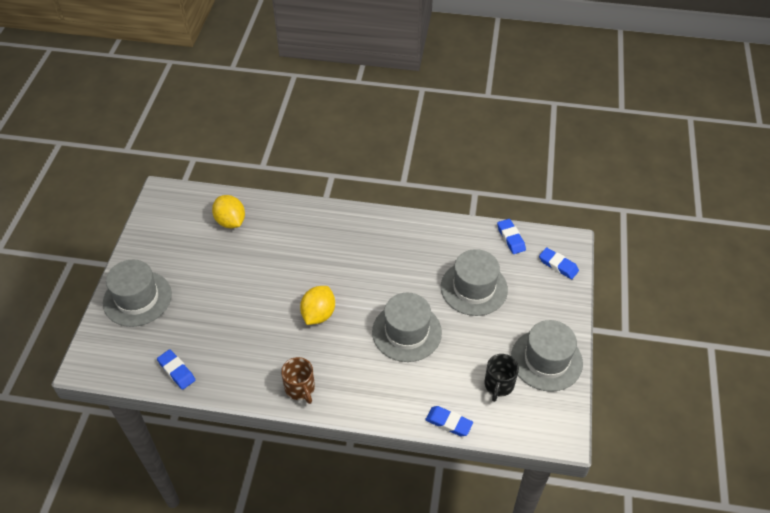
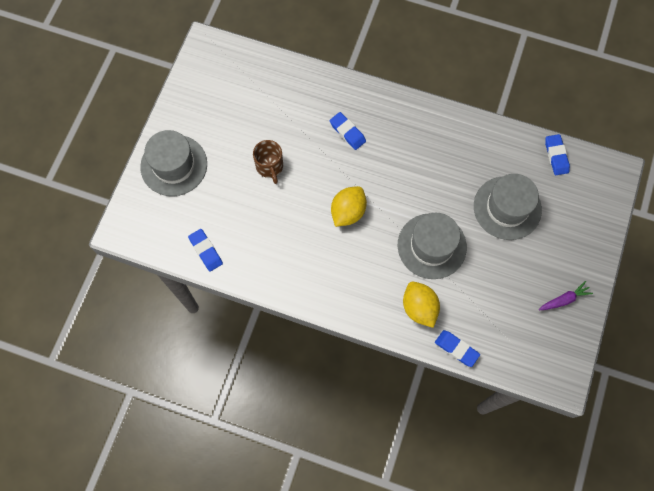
camera: 10 degrees right, 20 degrees up
(230, 221) = (272, 91): yellow lemon -> yellow lemon (419, 308)
(300, 388) = (320, 289): brown mug -> brown mug (270, 167)
(498, 385) = (512, 318): black mug -> none
(546, 360) = (564, 299): grey hat -> purple carrot
(558, 265) = (598, 195): blue eraser -> blue eraser (347, 132)

